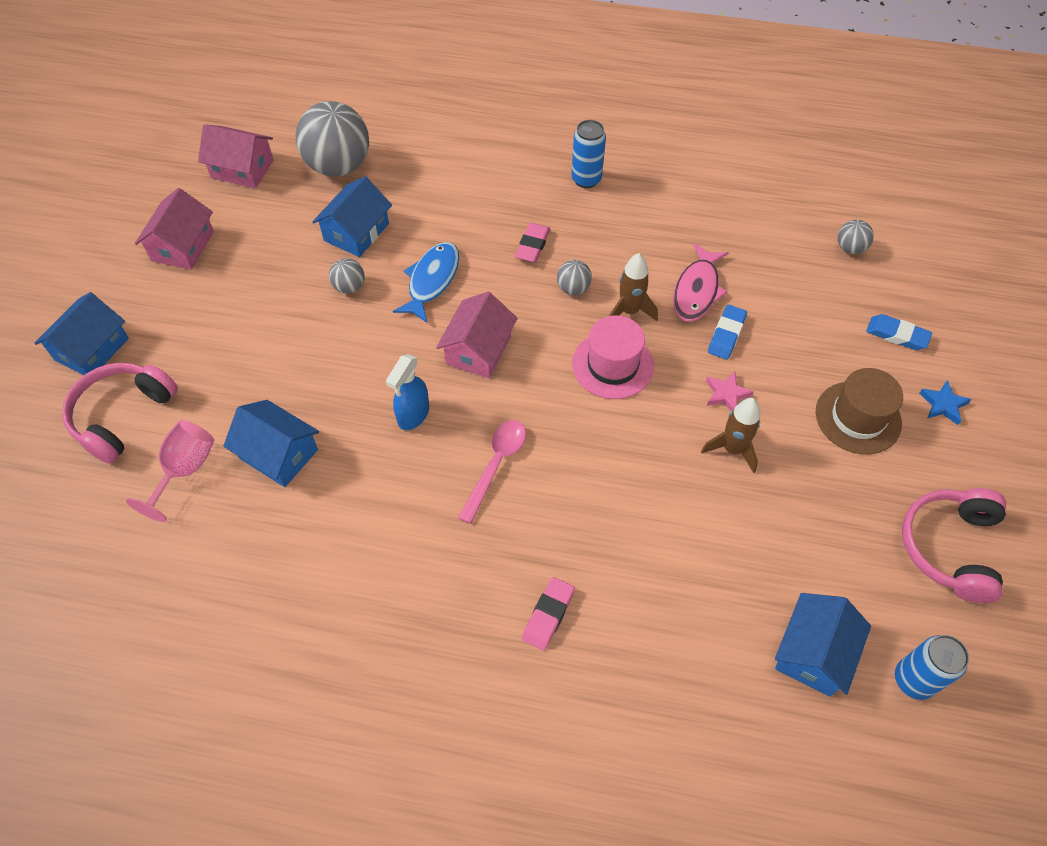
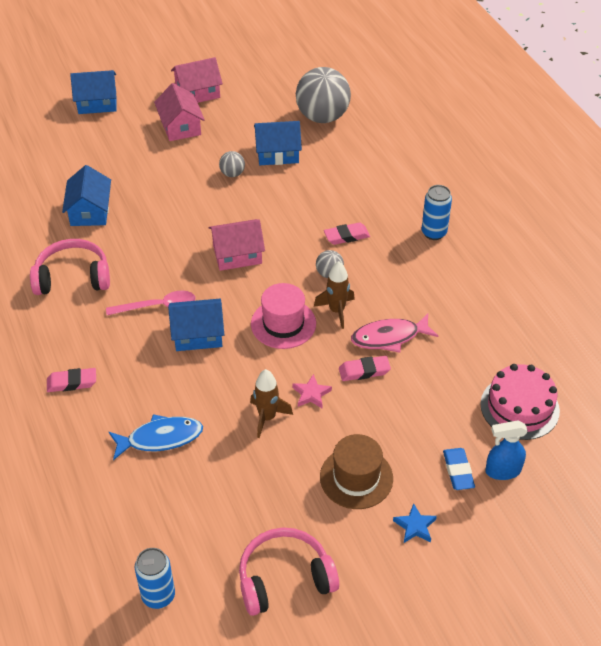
camera: 55 degrees right, 10 degrees down
(122, 416) = (65, 139): pink headphones -> pink headphones (73, 277)
(185, 470) = (50, 182): pink goblet -> none
(242, 169) = (278, 81): pink house -> pink house (180, 126)
(413, 415) = (163, 251): blue spray bottle -> blue spray bottle (502, 471)
(432, 281) = (271, 206): blue fish -> blue fish (160, 438)
(726, 335) = (364, 371): blue eraser -> pink eraser
(813, 653) = (140, 530): blue house -> blue house (198, 334)
(850, 248) = (519, 407): grey ball -> pink cake

